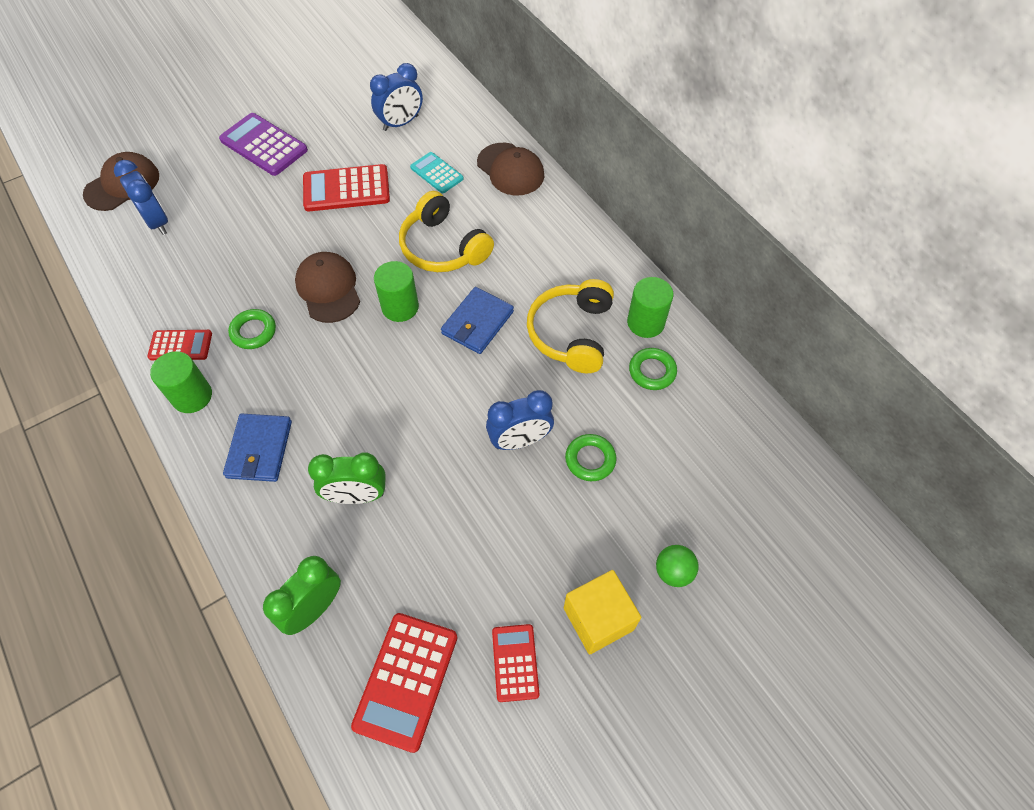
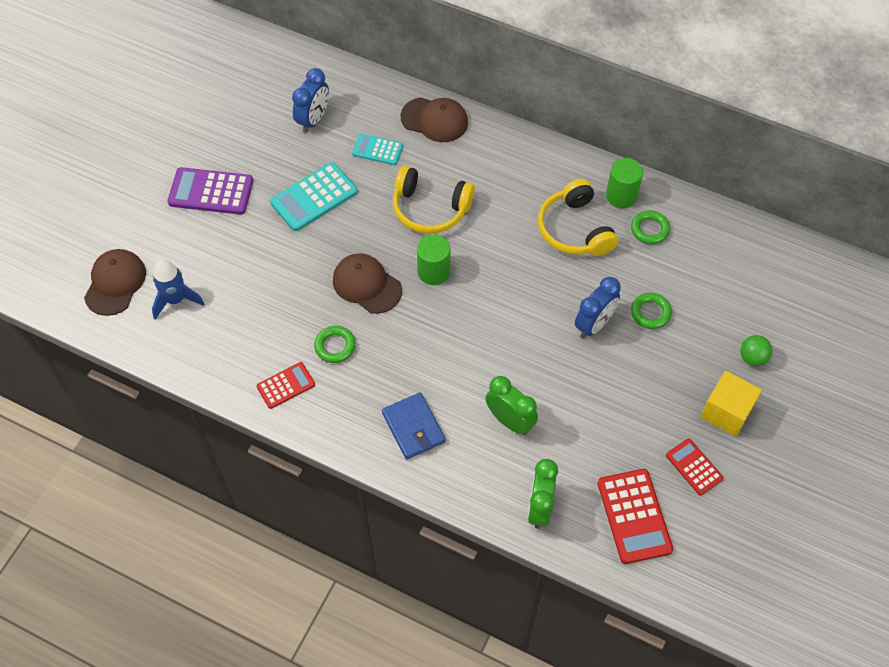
camera: 30 degrees left, 0 degrees up
(157, 222) = (176, 299): blue clock -> blue rocket
(192, 396) = (329, 417): green cylinder -> none
(346, 189) = (314, 197): red calculator -> turquoise calculator
(357, 495) = (510, 421): green clock -> green clock turned 105 degrees counterclockwise
(477, 323) = (501, 255): blue wallet -> none

